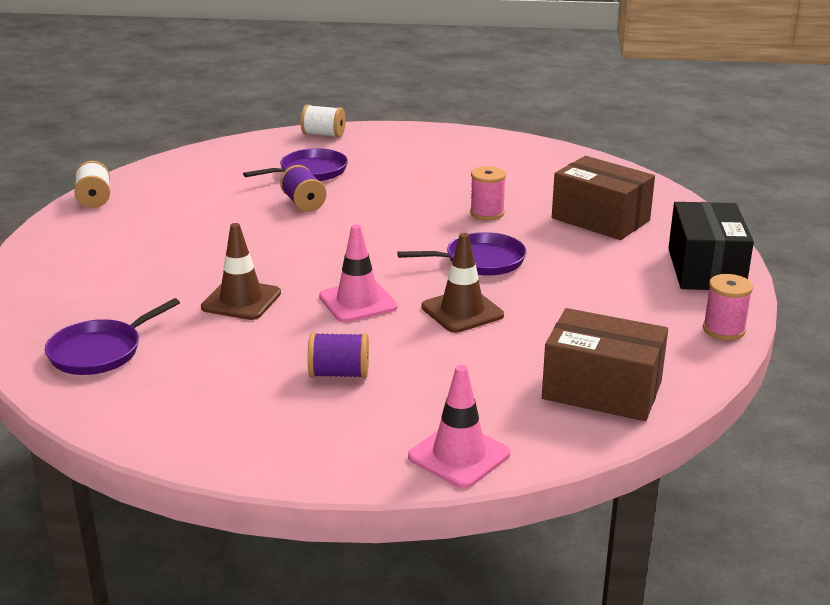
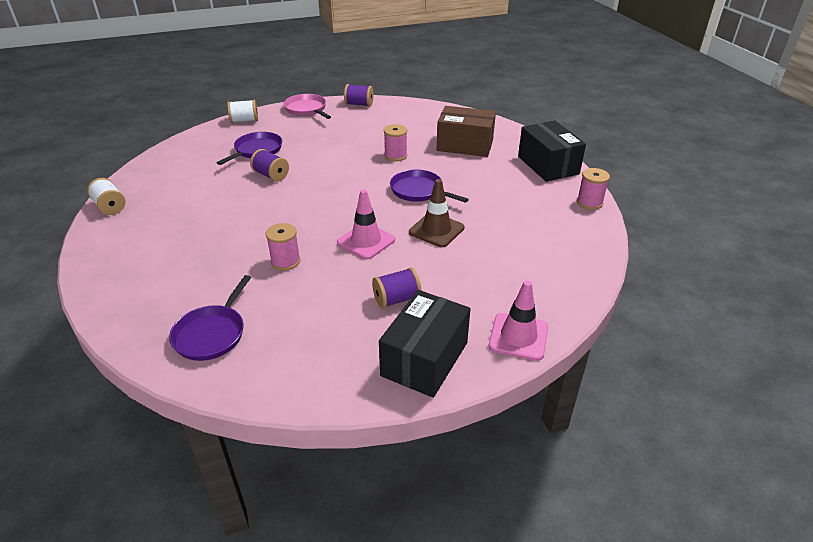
camera: 25 degrees left, 10 degrees up
(241, 300) = (285, 261): brown traffic cone -> pink spool
(316, 444) = (424, 359): none -> black box
(415, 135) = (306, 109): none -> pink pan
(481, 261) = (419, 191): purple pan -> purple pan turned 105 degrees counterclockwise
(493, 141) = (359, 104): none -> purple spool
(602, 390) = (560, 263): brown box -> none

